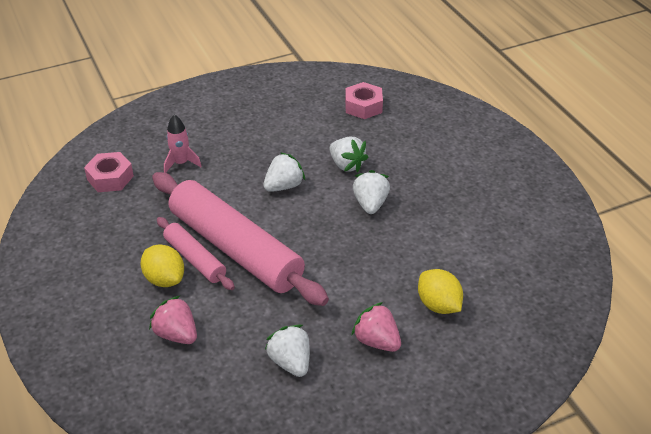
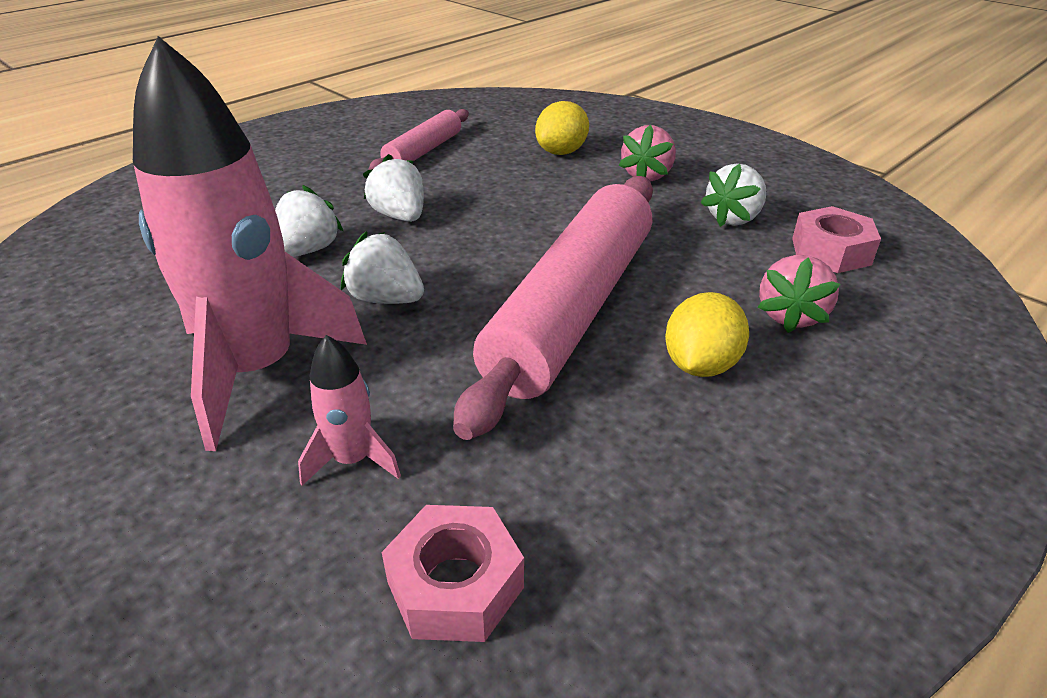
camera: 110 degrees left, 5 degrees down
(195, 259) = (628, 345): pink rolling pin -> pink rolling pin (423, 151)
(251, 144) = (257, 370): none -> pink rocket
(363, 106) = (118, 265): pink nut -> pink nut (830, 251)
(370, 204) = (400, 216): white strawberry -> white strawberry turned 75 degrees clockwise

